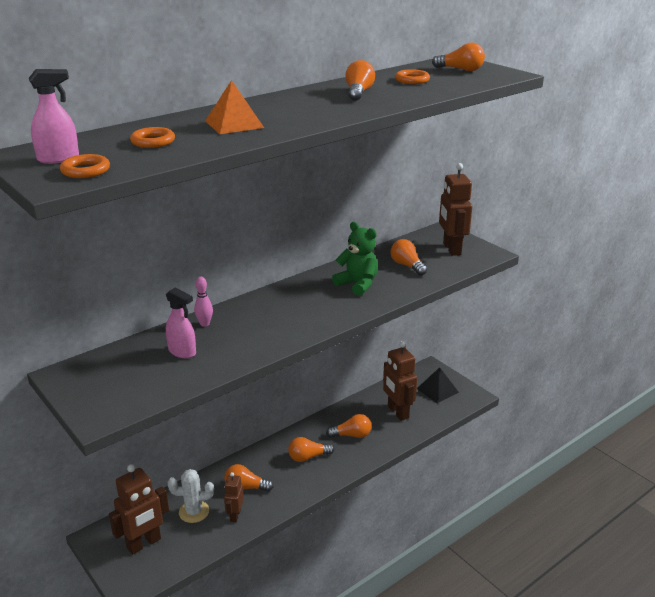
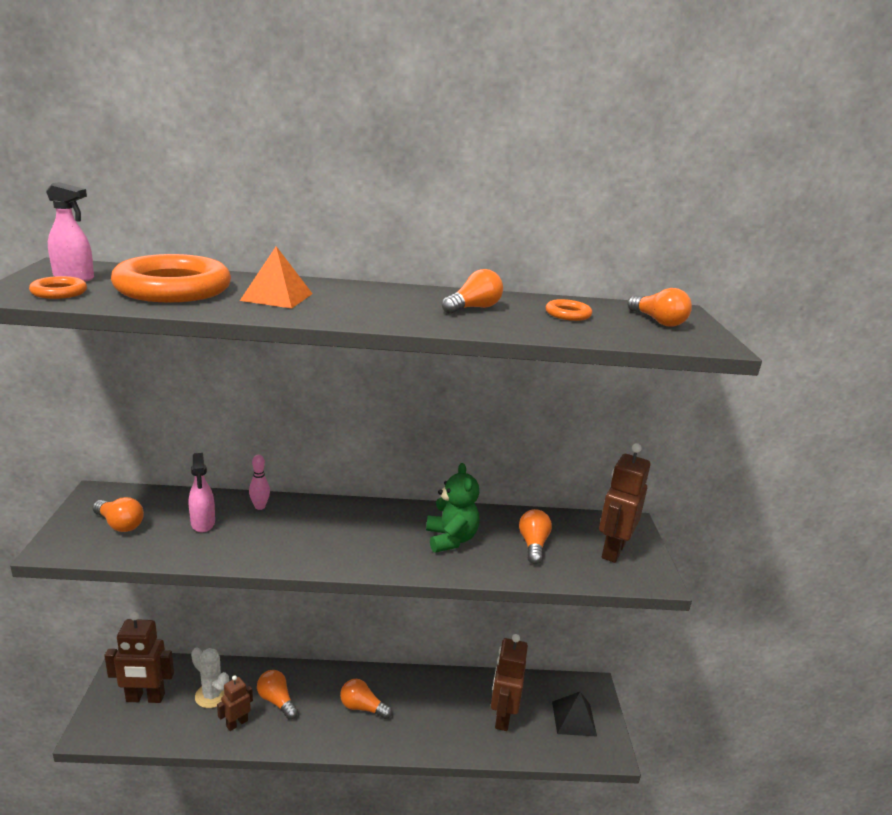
camera: 35 degrees right, 5 degrees down
(153, 141) = (173, 288): orange ring -> orange ring, size x2.30
(352, 435) = (428, 712): orange light bulb -> orange light bulb (120, 524)

